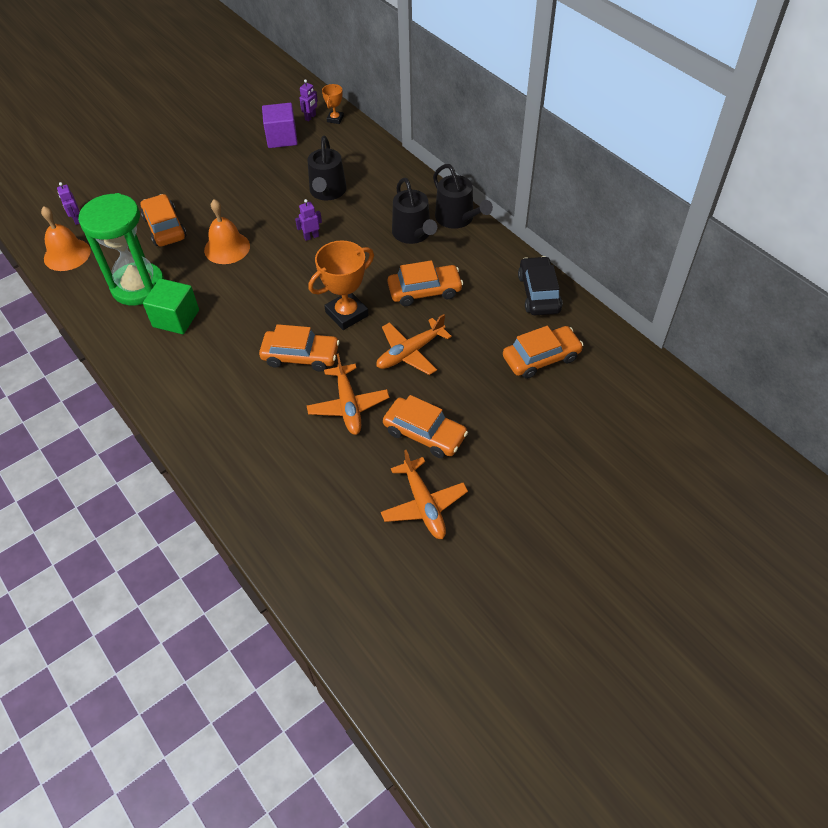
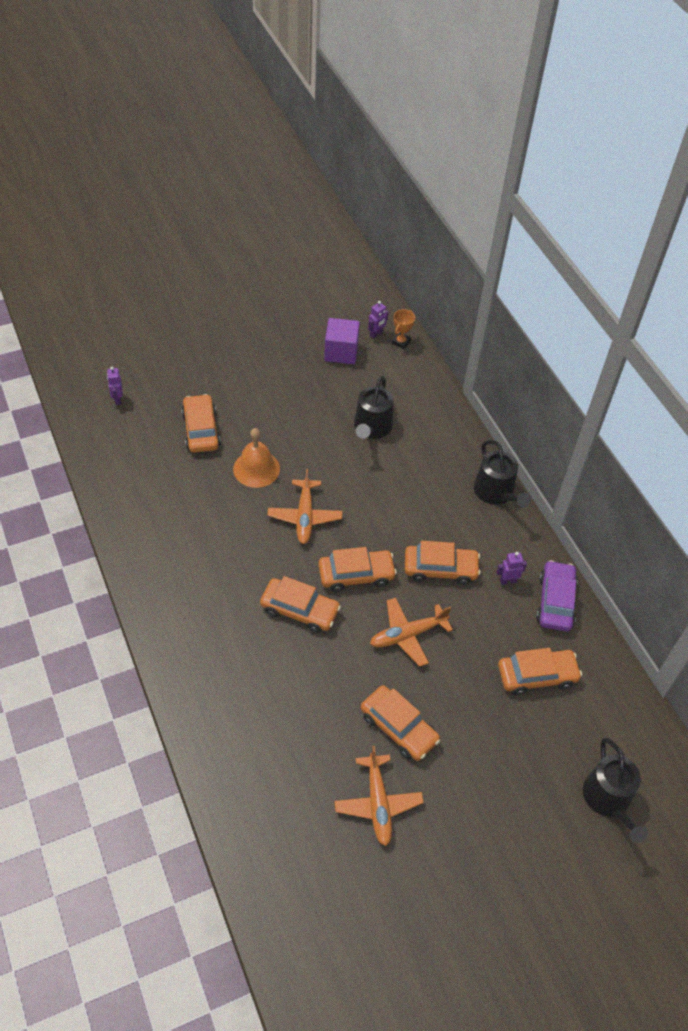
camera: 10 degrees right, 0 degrees up
(67, 254) = (100, 437): orange bell -> none
(138, 286) = (161, 491): green hourglass -> none
(176, 318) = (189, 536): green cube -> none
(311, 237) = (342, 477): purple robot -> purple robot (508, 581)
(347, 314) = (356, 575): orange trophy -> orange car
(348, 405) = (332, 677): orange plane -> orange plane (305, 516)
(413, 234) = (446, 499): black watering can -> black watering can (608, 800)
(539, 293) = (555, 601): black car -> purple car

